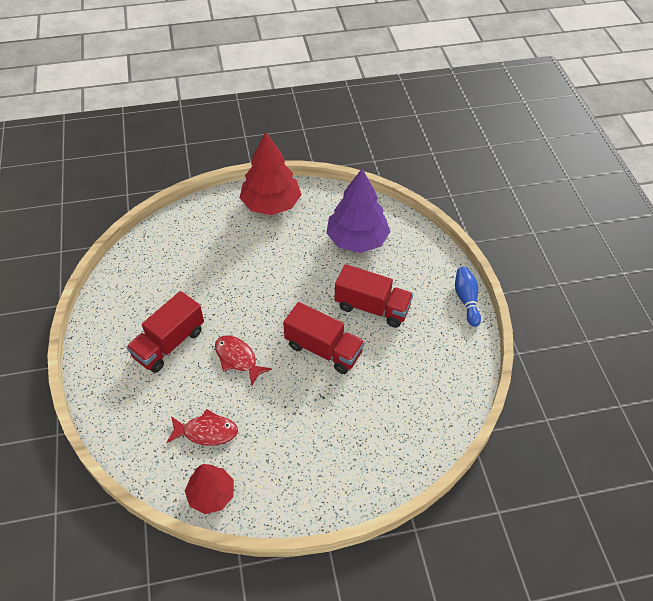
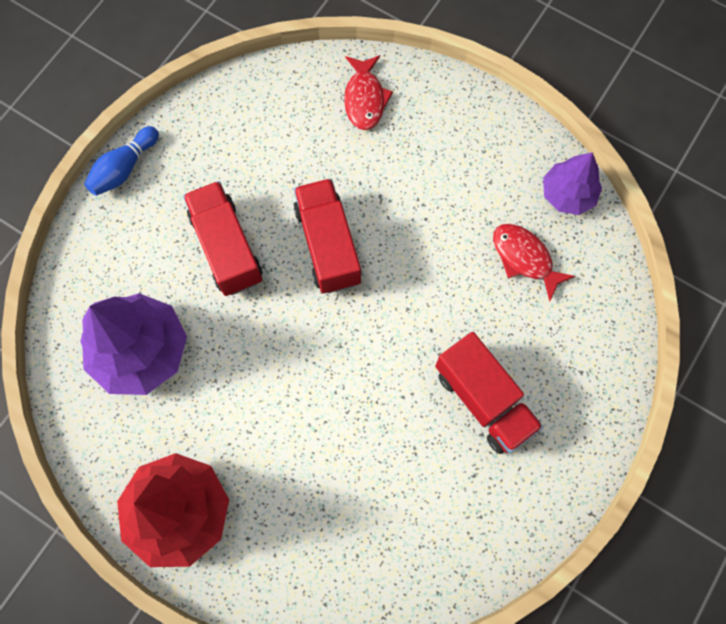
camera: 135 degrees left, 20 degrees up
(169, 343) = (484, 400): red truck -> red truck turned 60 degrees clockwise
(211, 494) = (567, 194): red tree -> purple tree
(238, 359) = (425, 313): red fish -> red fish (365, 99)

